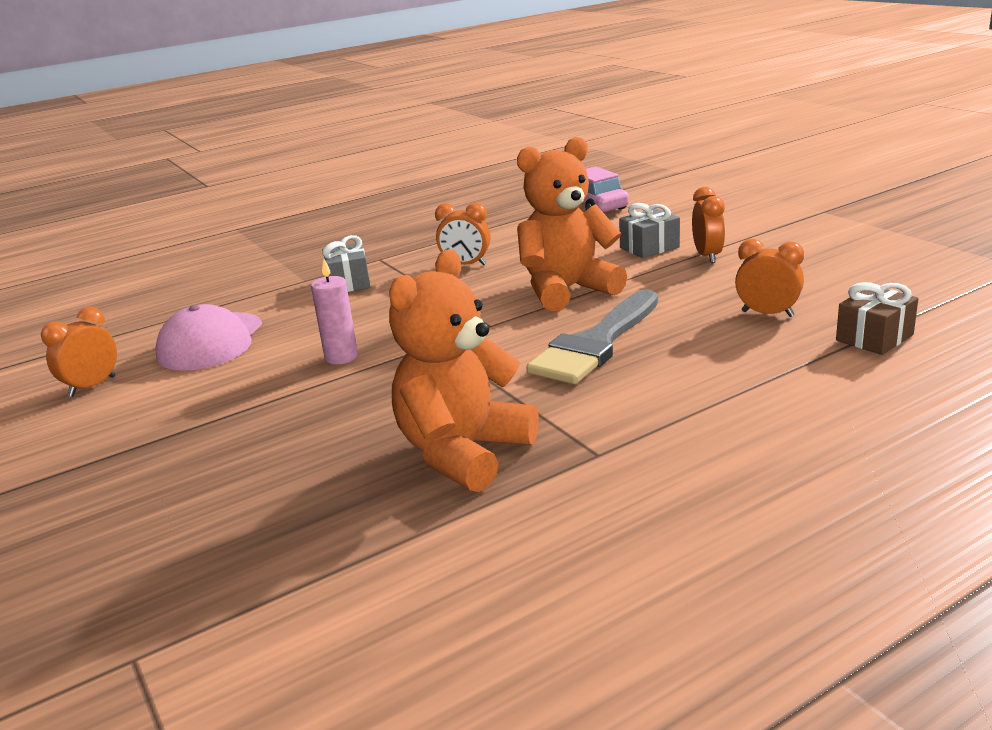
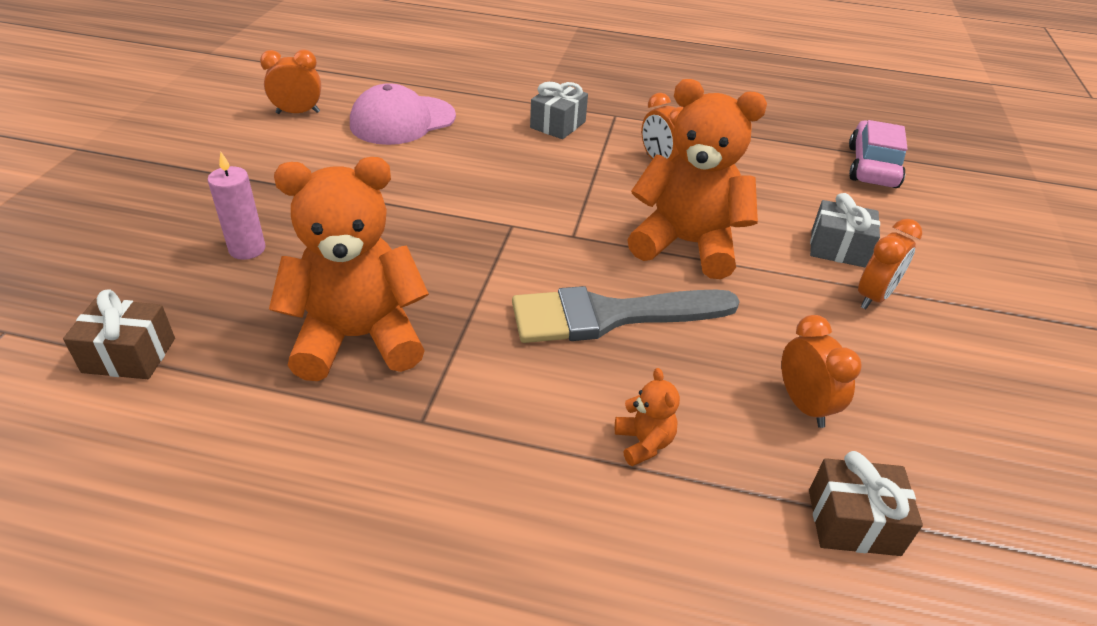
camera: 40 degrees right, 15 degrees up
(302, 582) = (129, 355): none -> brown gift
(341, 357) = (441, 191): pink candle -> pink candle (247, 249)
(731, 377) = (643, 443): none -> orange teddy bear

